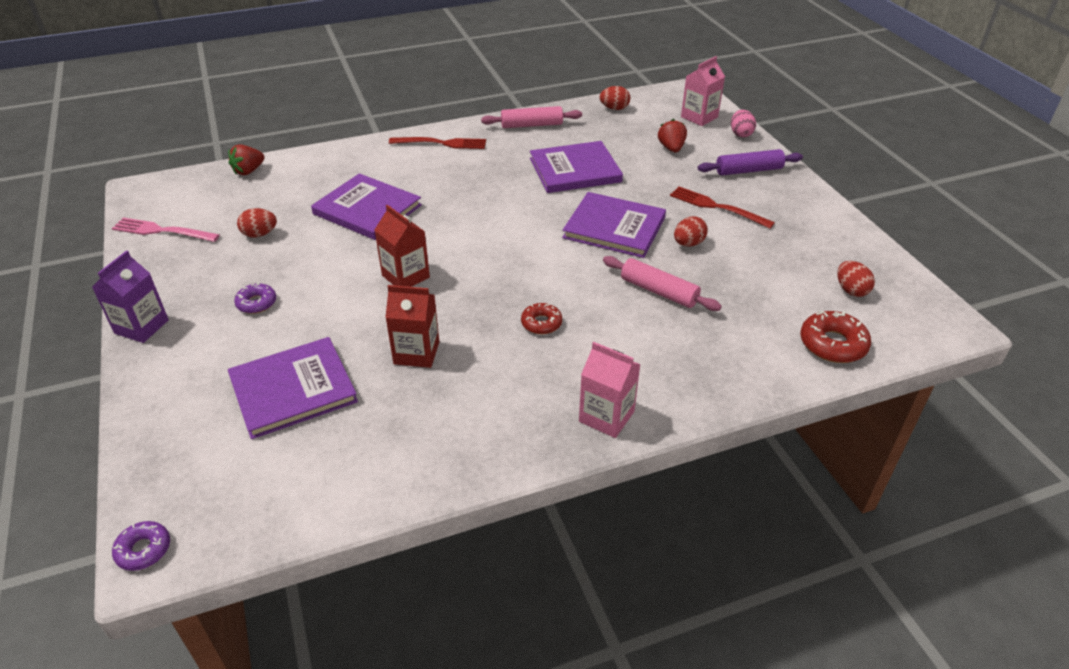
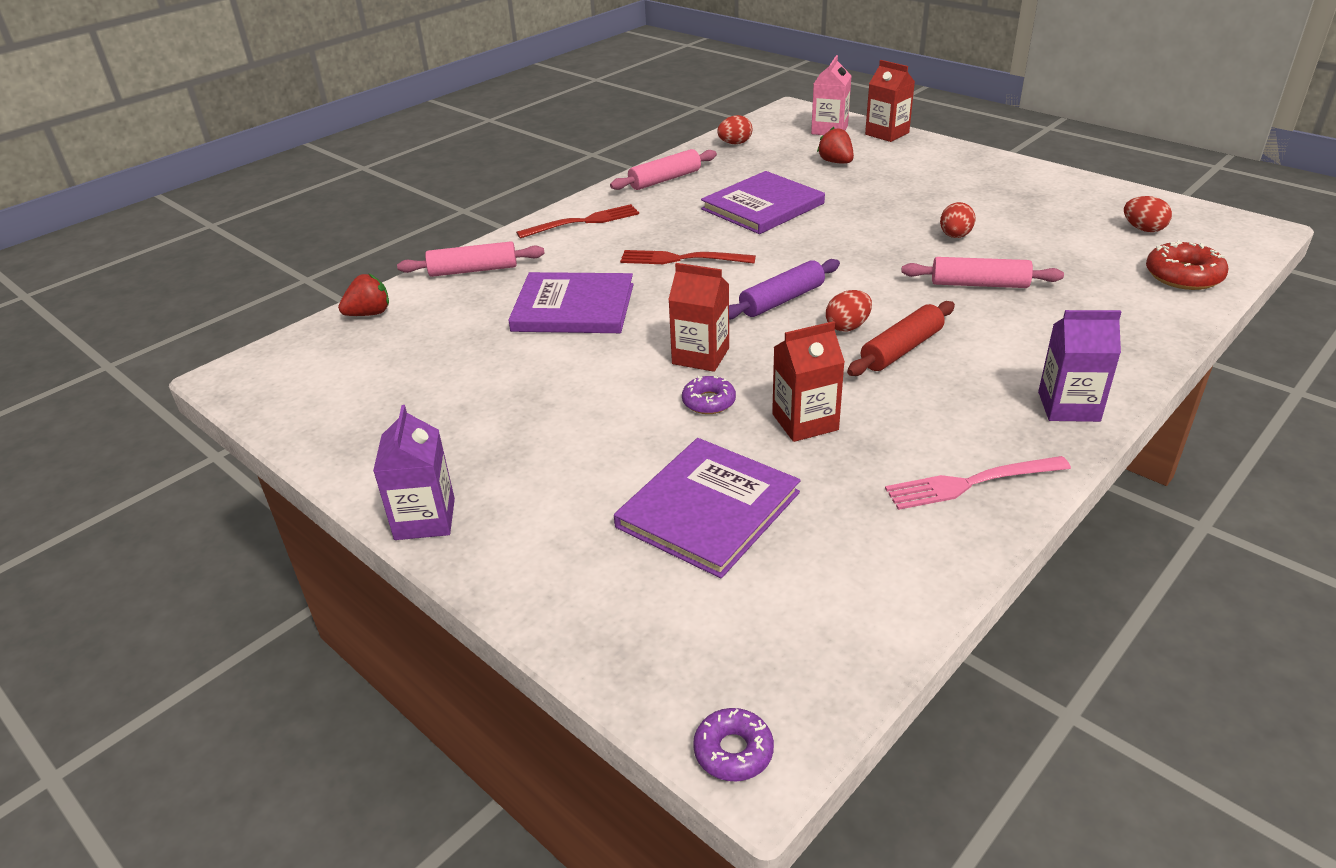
camera: 25 degrees left, 5 degrees down
(161, 231) = (324, 410): pink fork -> pink fork (970, 483)
(248, 171) = (369, 314): red strawberry -> red strawberry turned 135 degrees counterclockwise
(256, 303) = (551, 441): purple donut -> purple donut (708, 402)
(260, 234) = (466, 372): red egg -> red egg (847, 327)
(337, 159) = (473, 270): none -> pink rolling pin
(541, 323) = (901, 349): red donut -> red rolling pin
(606, 416) = (1068, 406): pink carton -> purple carton
(614, 227) = (866, 244): purple book -> none
(716, 207) = (941, 199): red fork -> red fork (681, 259)
(741, 134) = (887, 133): pink egg -> red carton
(748, 170) = (932, 161): purple rolling pin -> purple rolling pin (782, 300)

